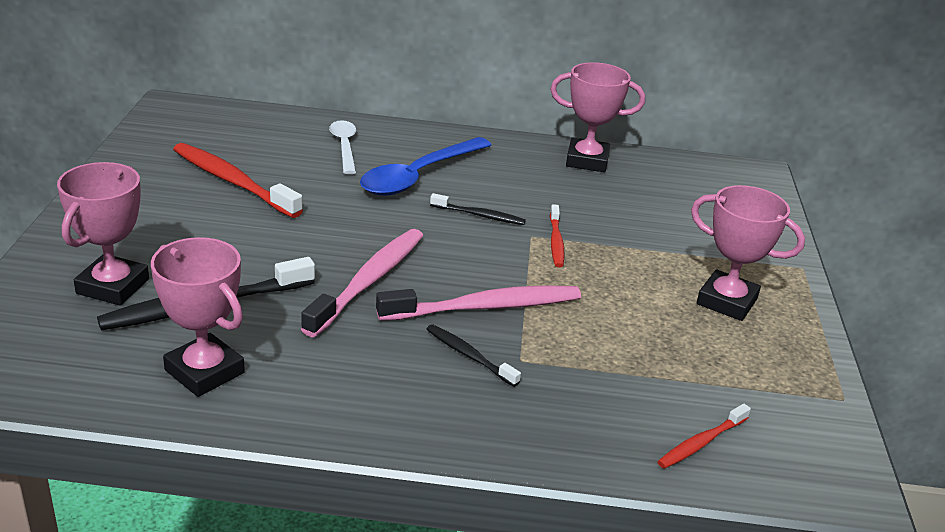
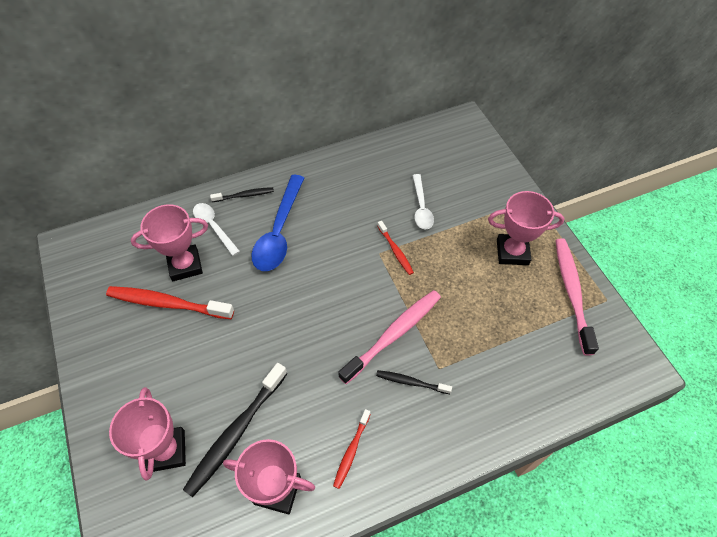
camera: 25 degrees left, 25 degrees up
(369, 281) = (315, 351): pink toothbrush -> pink toothbrush (572, 292)
(479, 215) = (338, 250): black toothbrush -> black toothbrush (244, 195)
(587, 161) = (367, 161): pink trophy -> pink trophy (185, 265)
(626, 220) = (421, 207): none -> white spoon
(701, 443) = (562, 378): red toothbrush -> red toothbrush (351, 451)

